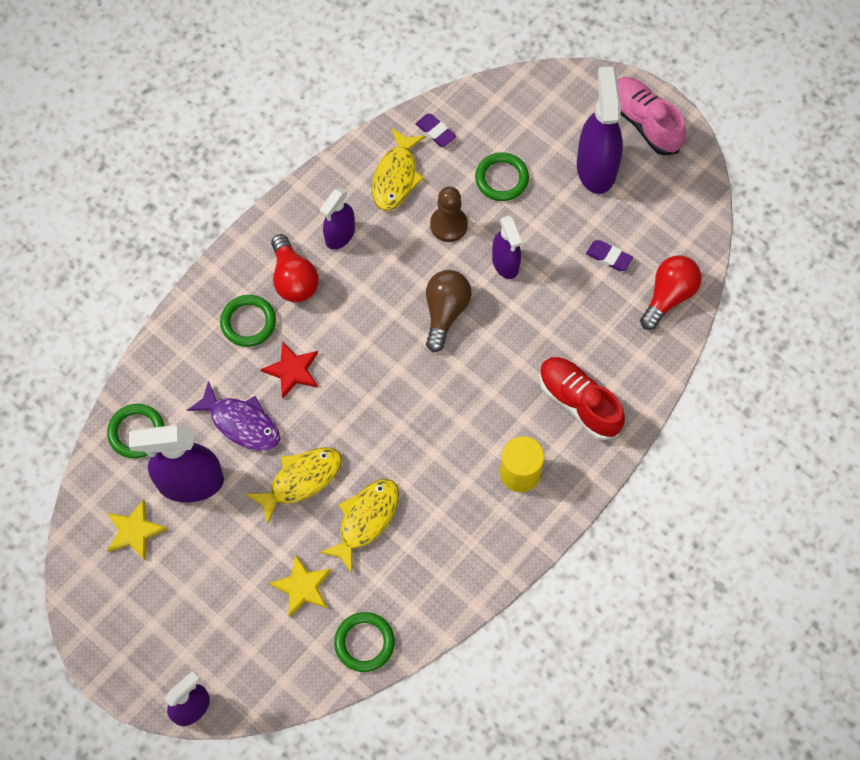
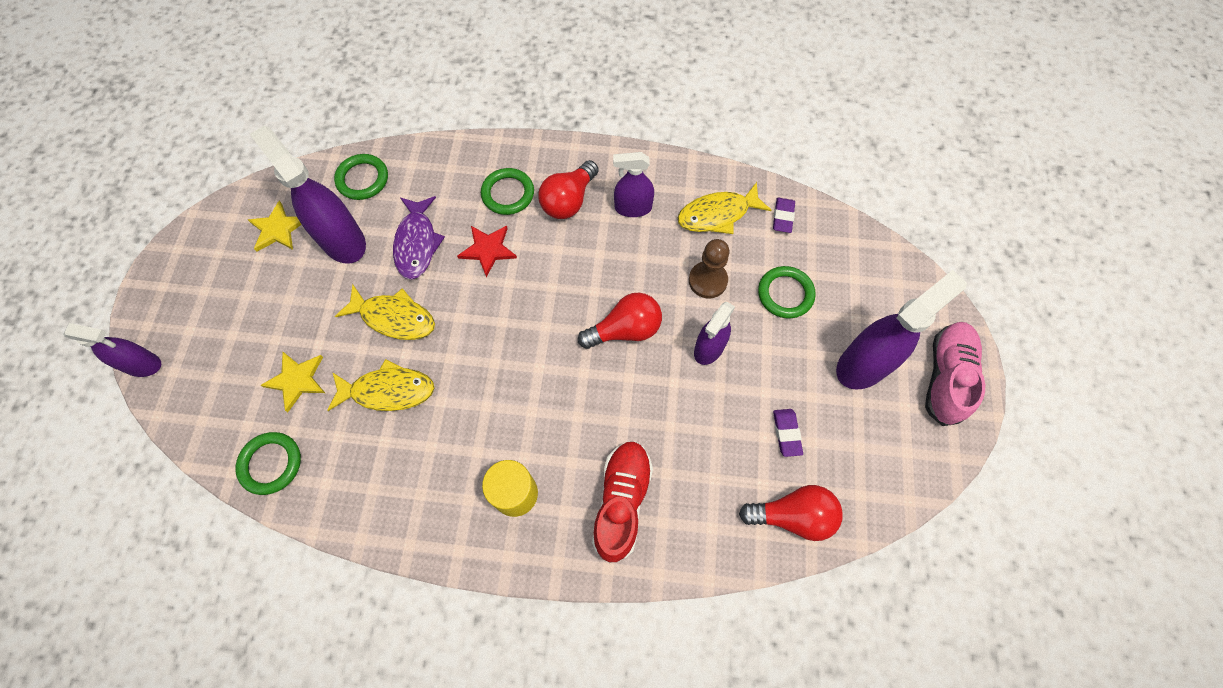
camera: 55 degrees right, 0 degrees up
(445, 312) = (625, 330): brown light bulb -> red light bulb

